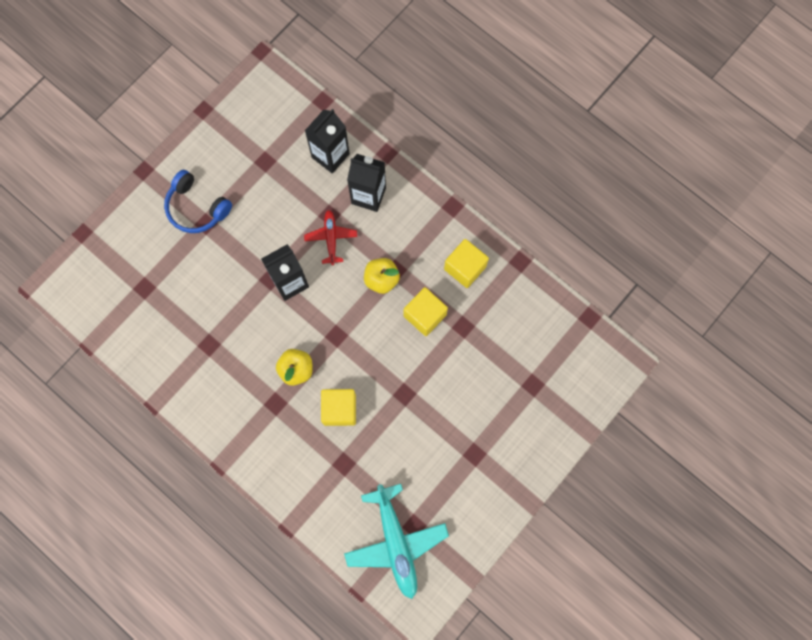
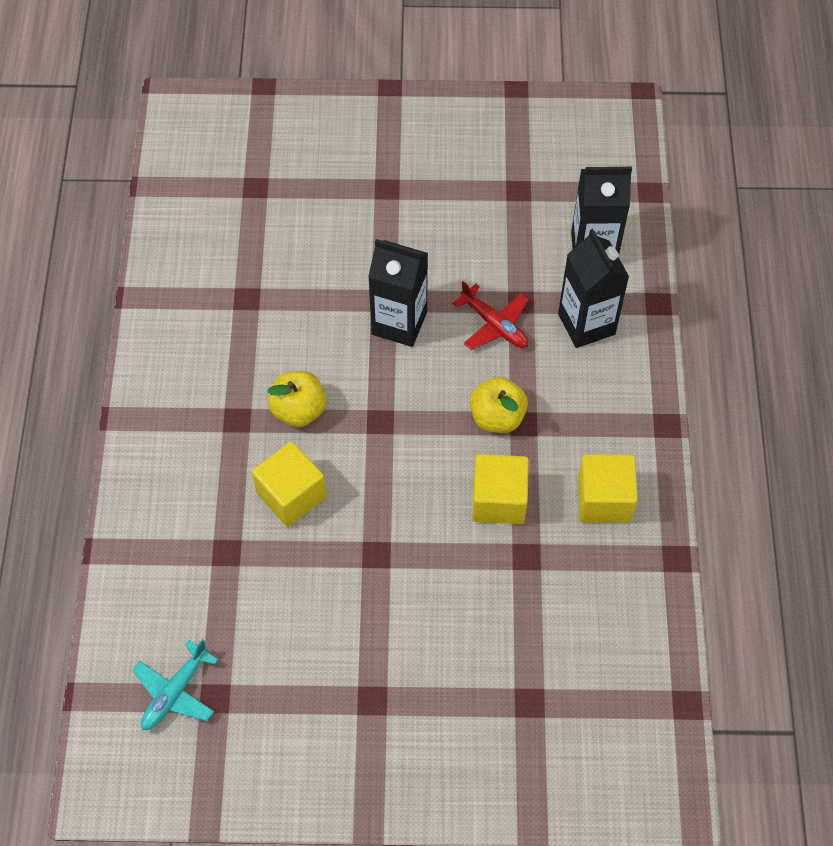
camera: 50 degrees right, 15 degrees down
(197, 208) = (397, 167): blue headphones -> none
(331, 238) = (494, 325): red plane -> red plane turned 90 degrees clockwise
(396, 542) = (175, 692): turquoise plane -> turquoise plane, size x0.54

